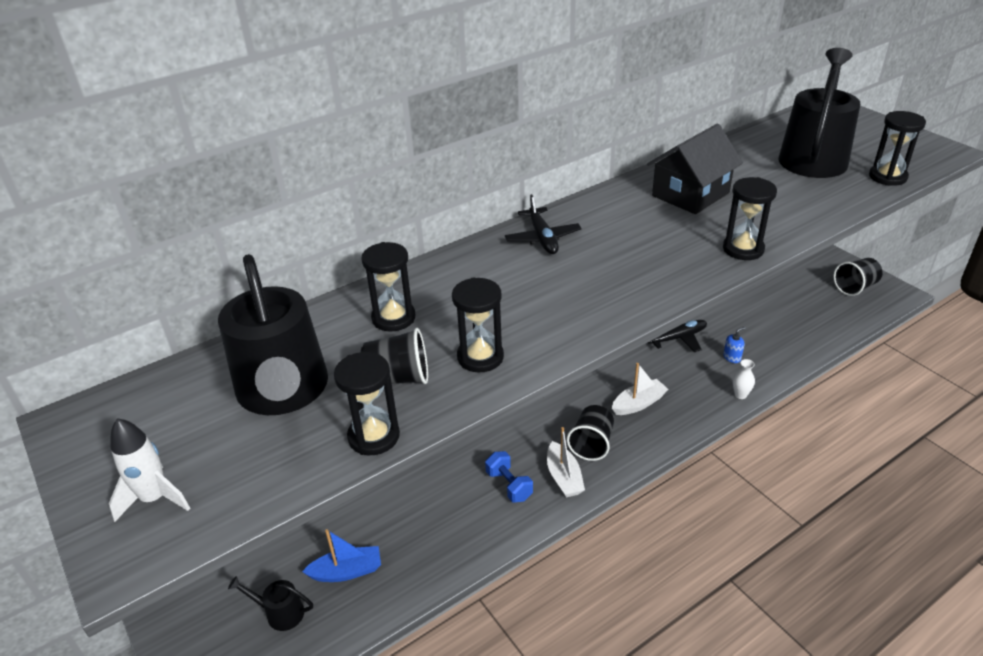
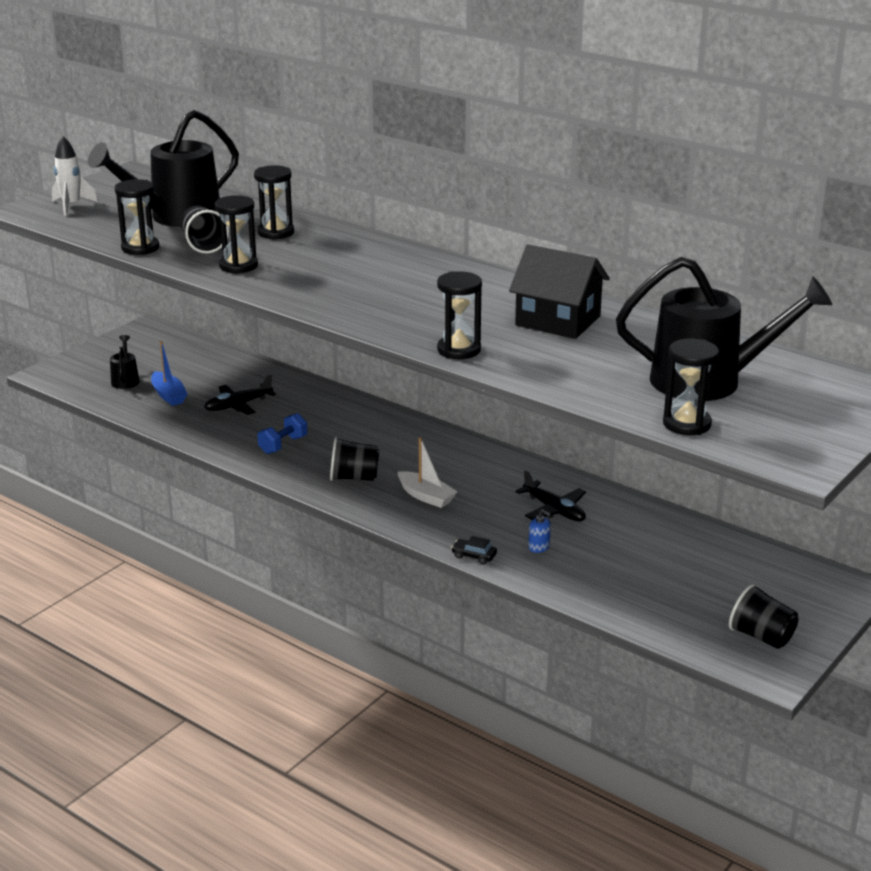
camera: 70 degrees right, 10 degrees down
(542, 238) = (425, 266): black plane -> black plane (238, 405)
(564, 477) = (304, 469): white boat -> none
(740, 395) = (474, 556): white vase -> black car

